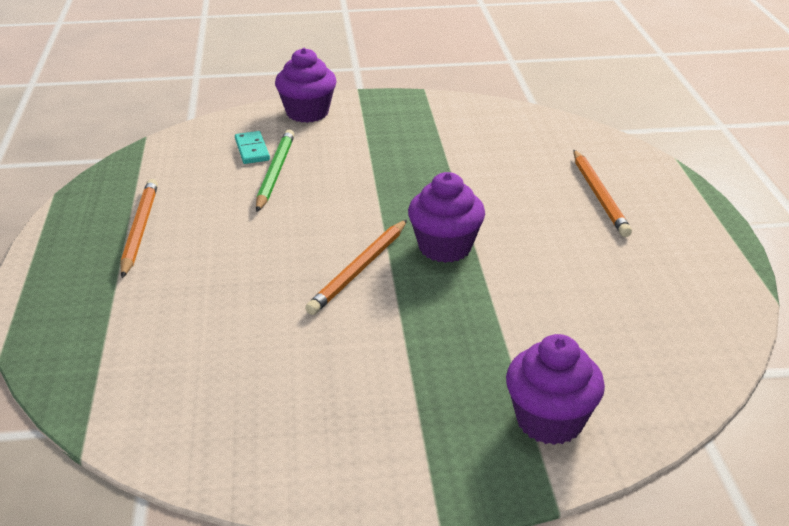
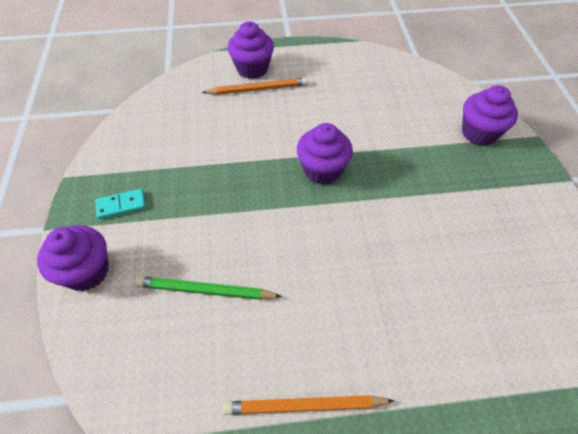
camera: 90 degrees left, 20 degrees up
(252, 150) = (157, 317): turquoise domino -> turquoise domino (121, 205)
(359, 269) = (353, 220): orange pencil -> none
(645, 190) = (252, 69): none -> purple cupcake

